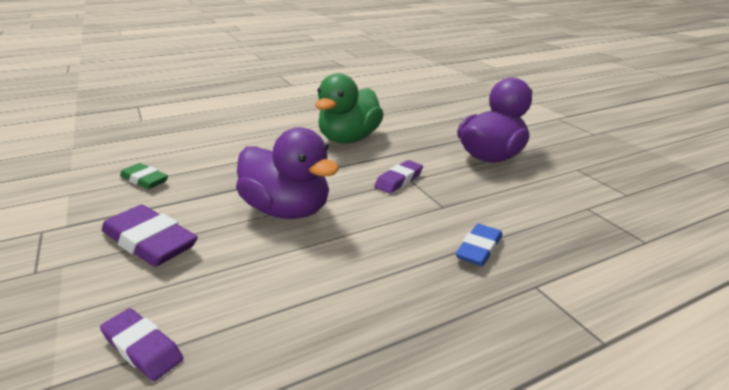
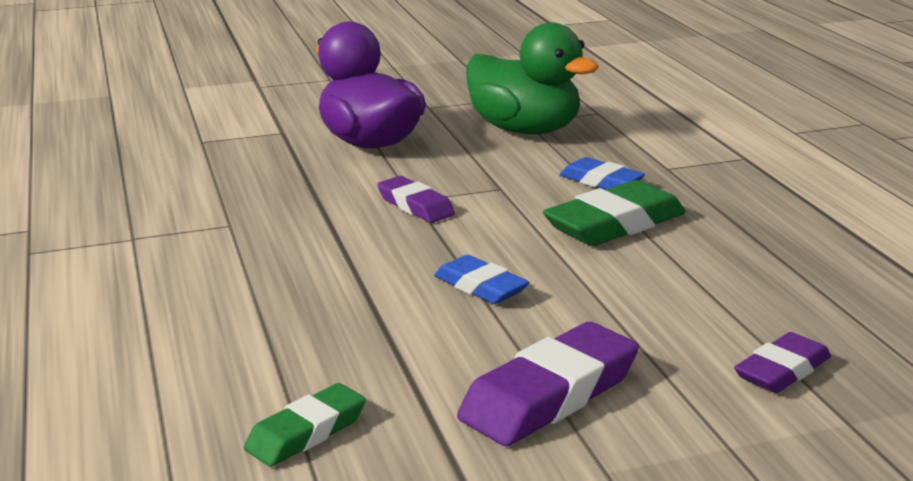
camera: 80 degrees left, 5 degrees down
(287, 210) = (480, 287): purple duck -> blue eraser
(349, 139) = (233, 231): green duck -> green duck (525, 130)
(395, 258) = (615, 224): none -> green eraser

